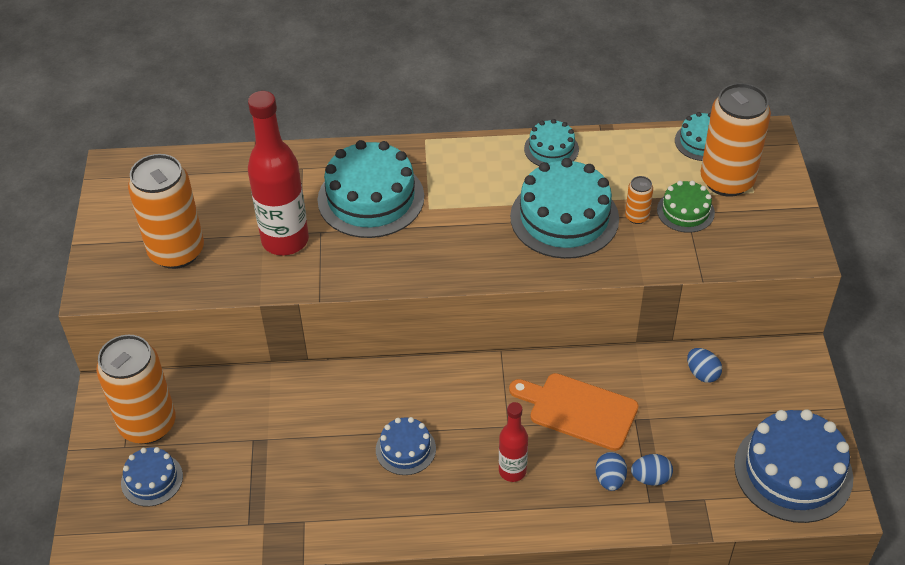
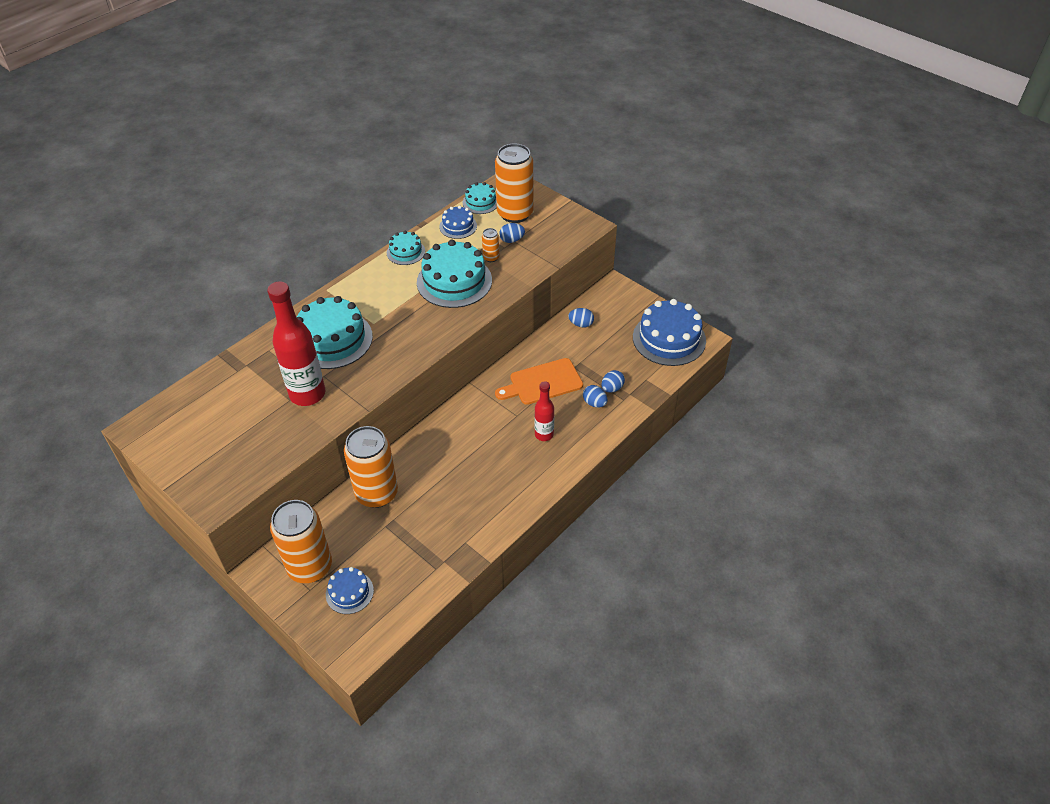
camera: 45 degrees left, 0 degrees up
(176, 251) = (243, 445): orange can -> orange can (377, 493)
(405, 449) = (477, 466): blue cake -> blue cake (458, 226)
(685, 211) = (512, 240): green cake -> blue egg

